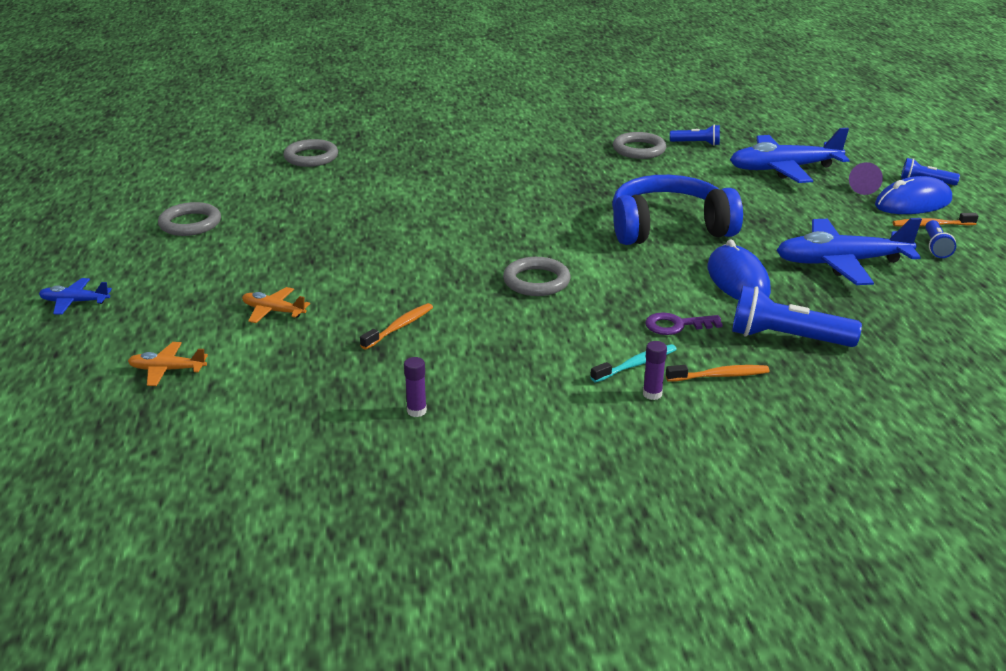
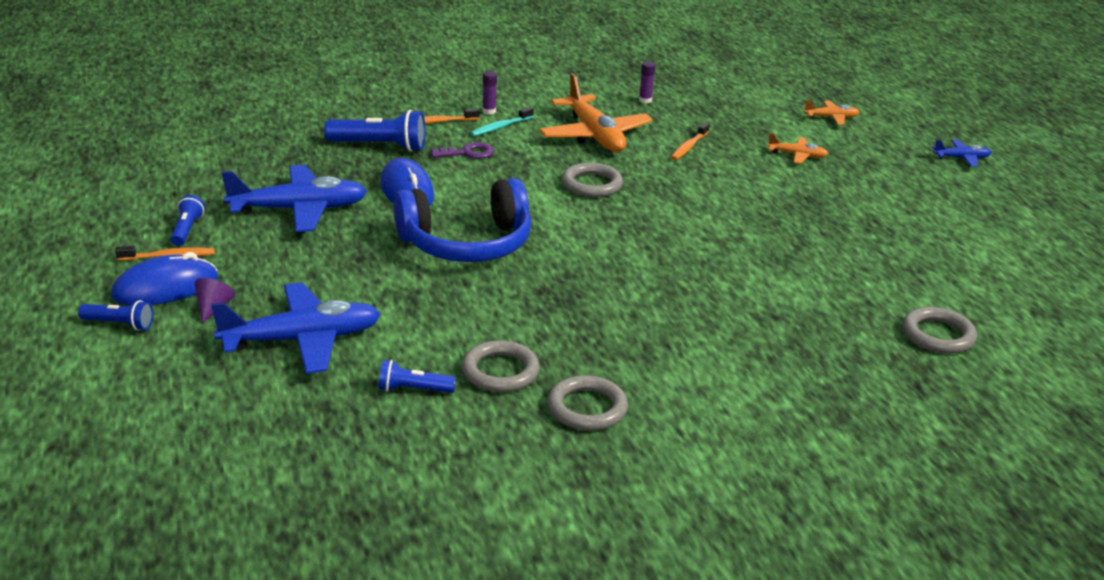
camera: 170 degrees right, 0 degrees up
(190, 223) = (964, 232): grey ring -> grey ring (587, 408)
(513, 348) = (594, 135): none -> orange plane

